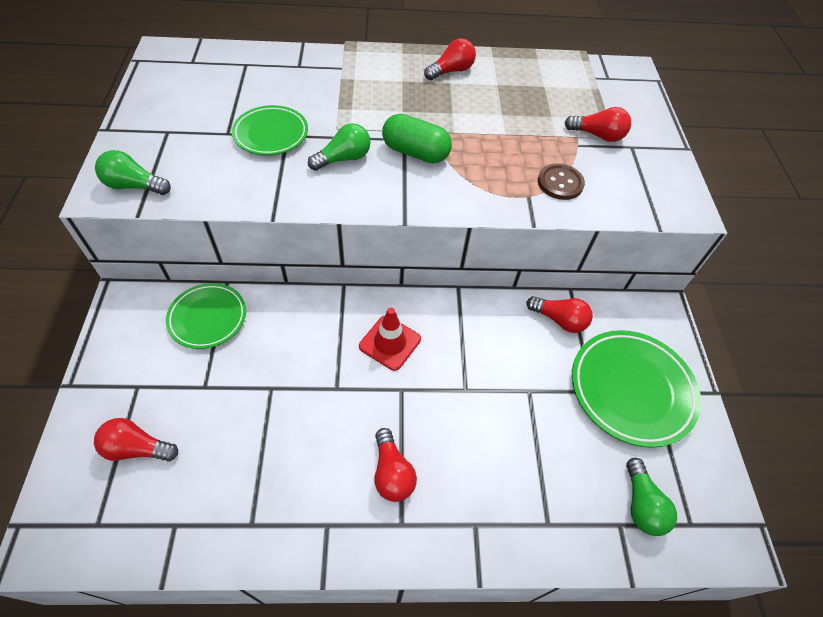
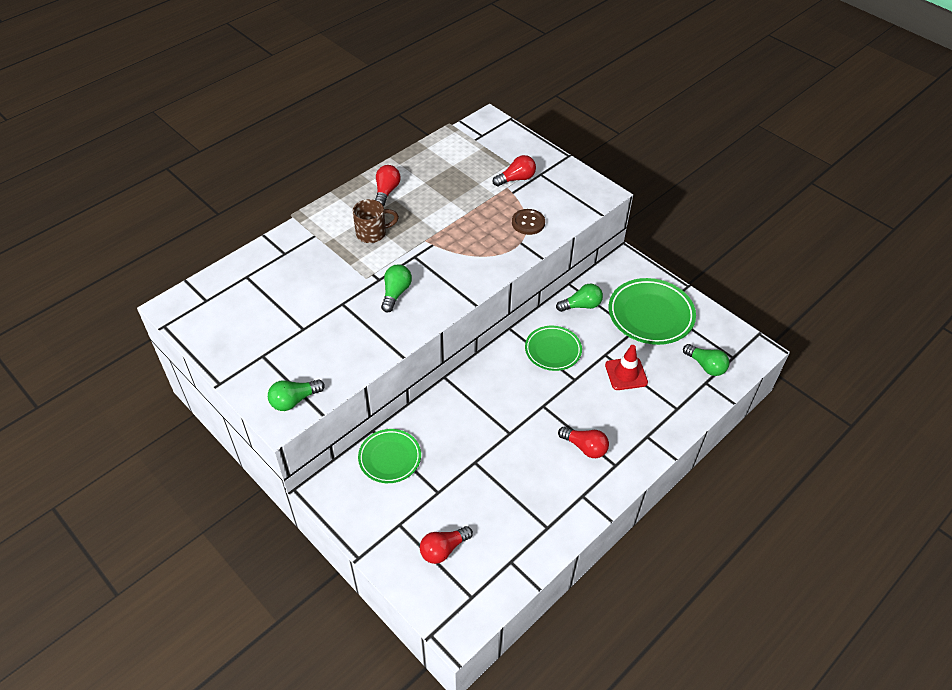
camera: 40 degrees left, 5 degrees down
(271, 134) = (332, 310): green plate -> green plate (553, 350)
(390, 343) = (509, 387): red traffic cone -> red traffic cone (626, 374)
(392, 96) = (372, 233): none -> brown mug
(415, 152) = (431, 260): green capsule -> none
(559, 320) = (581, 305): red light bulb -> green light bulb

